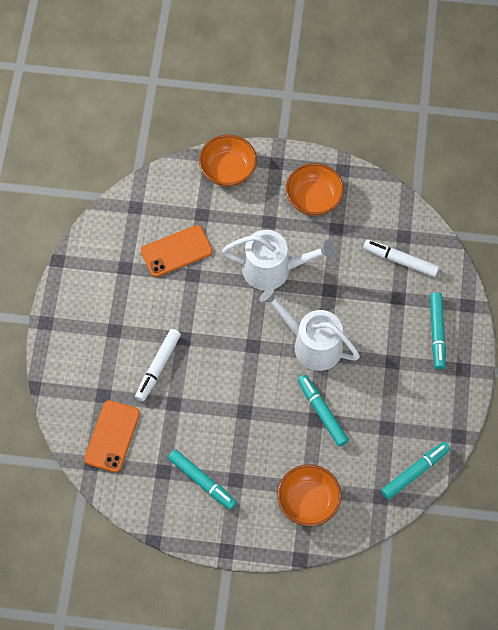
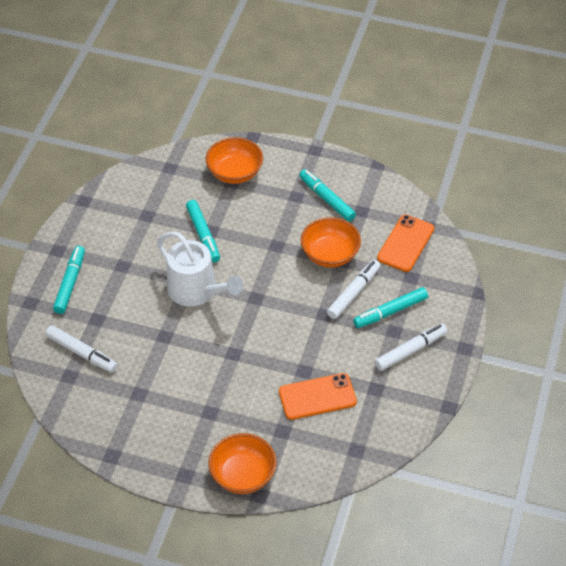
camera: 170 degrees left, 15 degrees down
(96, 312) = (410, 350): none -> white marker
(273, 269) = (217, 364): white watering can -> none
(313, 199) = (154, 429): orange bowl -> orange bowl (330, 254)
(415, 472) = (133, 180): turquoise marker -> turquoise marker (390, 312)

